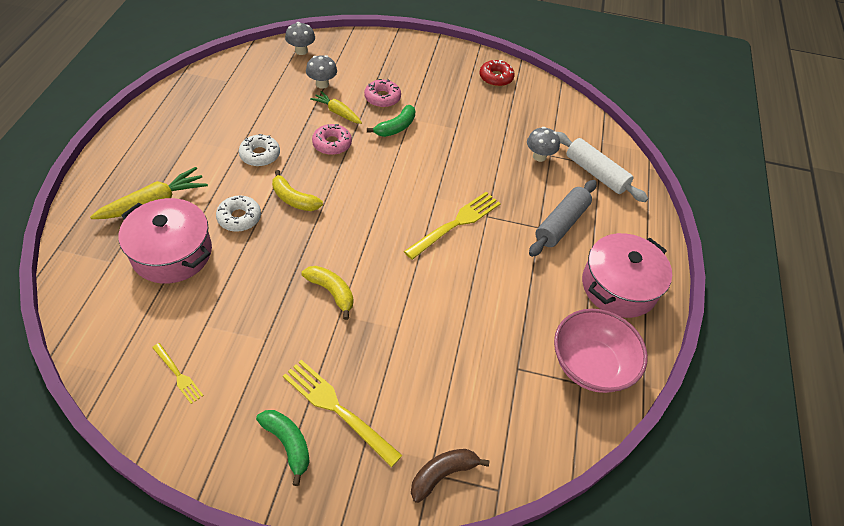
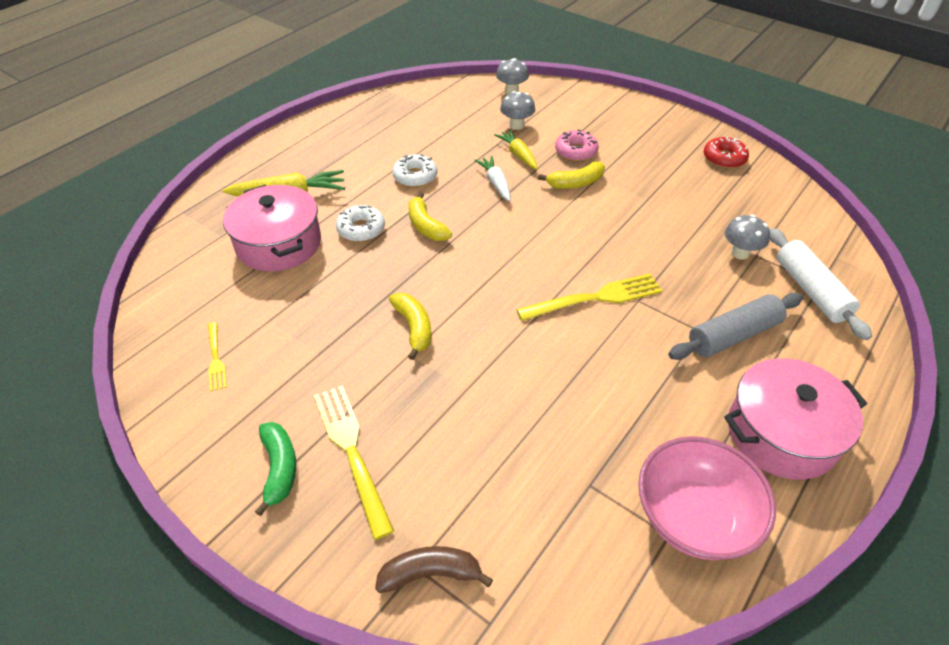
camera: 30 degrees right, 5 degrees down
(332, 144) = (496, 183): pink donut -> white carrot
(396, 127) = (576, 183): green banana -> yellow banana

